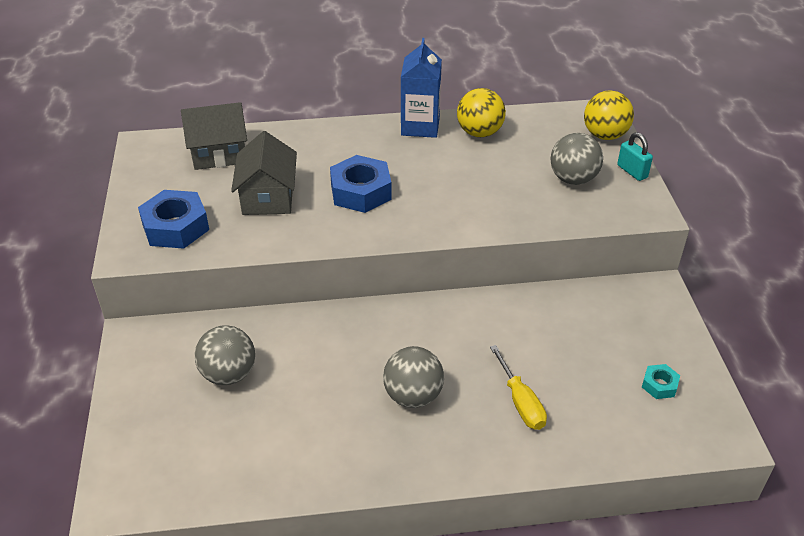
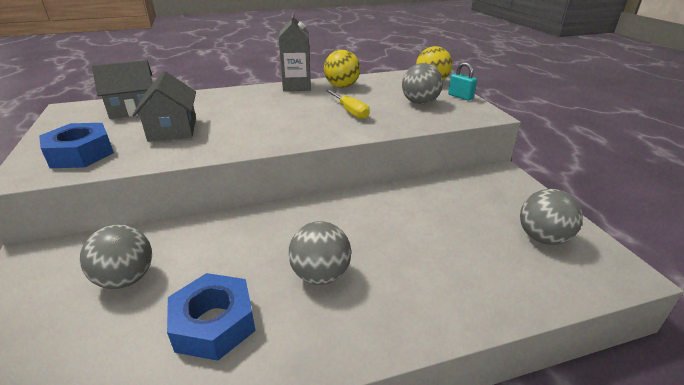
camera: 10 degrees left, 10 degrees down
(361, 191) = (254, 121): blue nut -> blue nut (214, 323)
(420, 126) = (297, 86): blue carton -> grey carton
(521, 402) = (427, 268): yellow screwdriver -> yellow screwdriver (350, 112)
(659, 385) = (542, 238): turquoise nut -> grey ball

